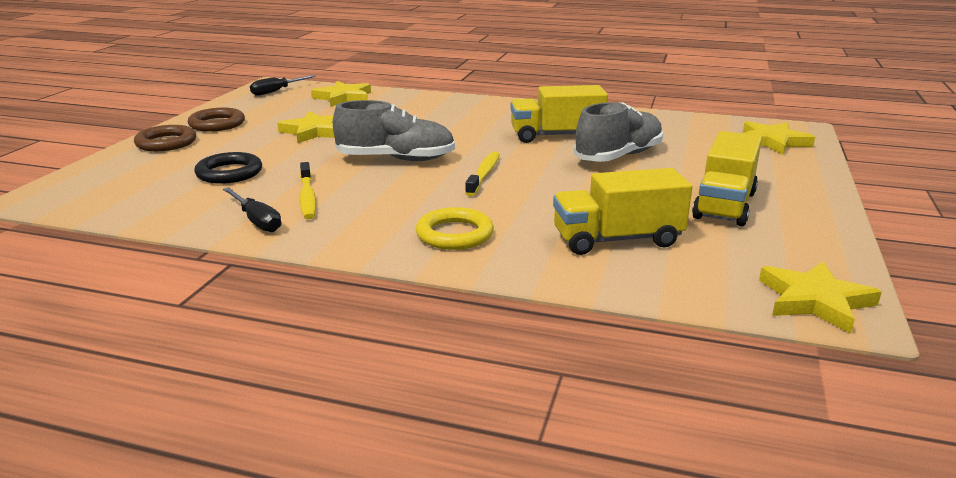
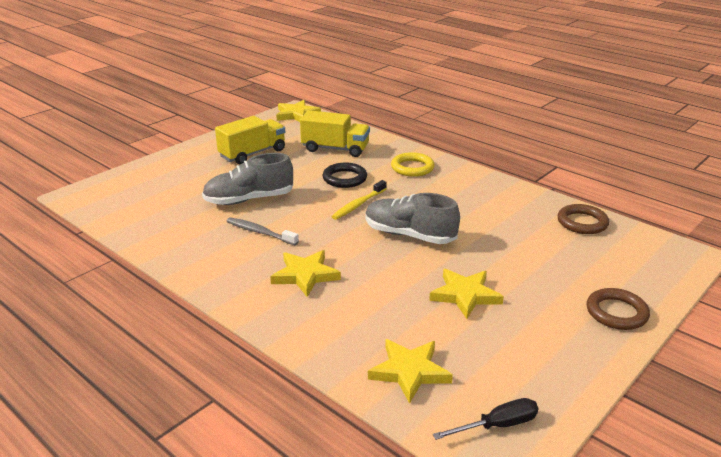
camera: 155 degrees left, 5 degrees up
(217, 124) = (571, 340): brown ring -> brown ring (582, 222)
(229, 173) = (545, 250): black ring -> black ring (344, 178)
(257, 221) = (522, 199): black screwdriver -> none
(307, 197) = (487, 211): yellow toothbrush -> none
(556, 136) = (260, 232): yellow truck -> grey toothbrush
(772, 142) = (124, 188): yellow star -> yellow star (305, 275)

